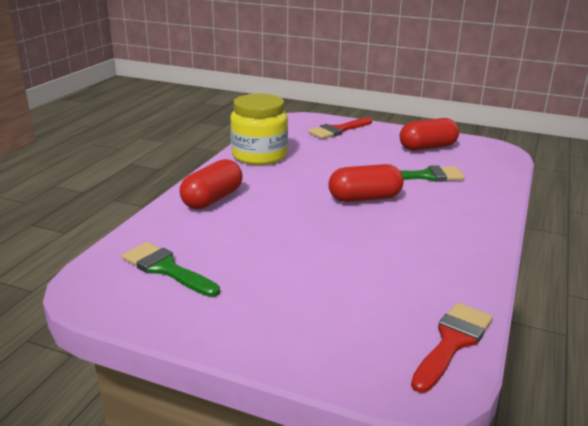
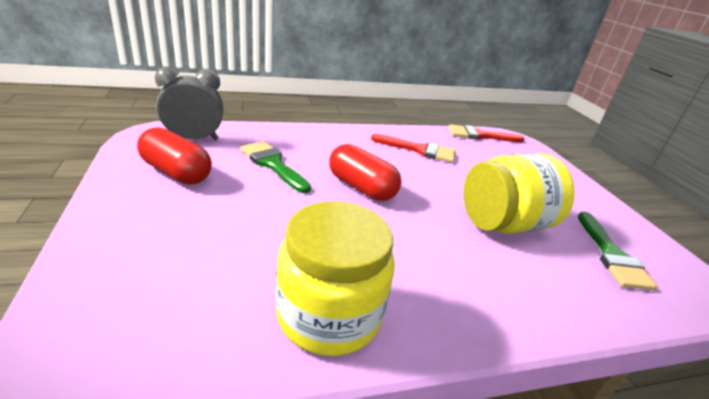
camera: 130 degrees left, 5 degrees up
(212, 199) = (496, 292): red capsule -> none
(259, 238) = (504, 224): none -> yellow jar
(338, 130) = (135, 264): red brush -> red brush (419, 150)
(485, 159) = (194, 139): none -> grey clock

